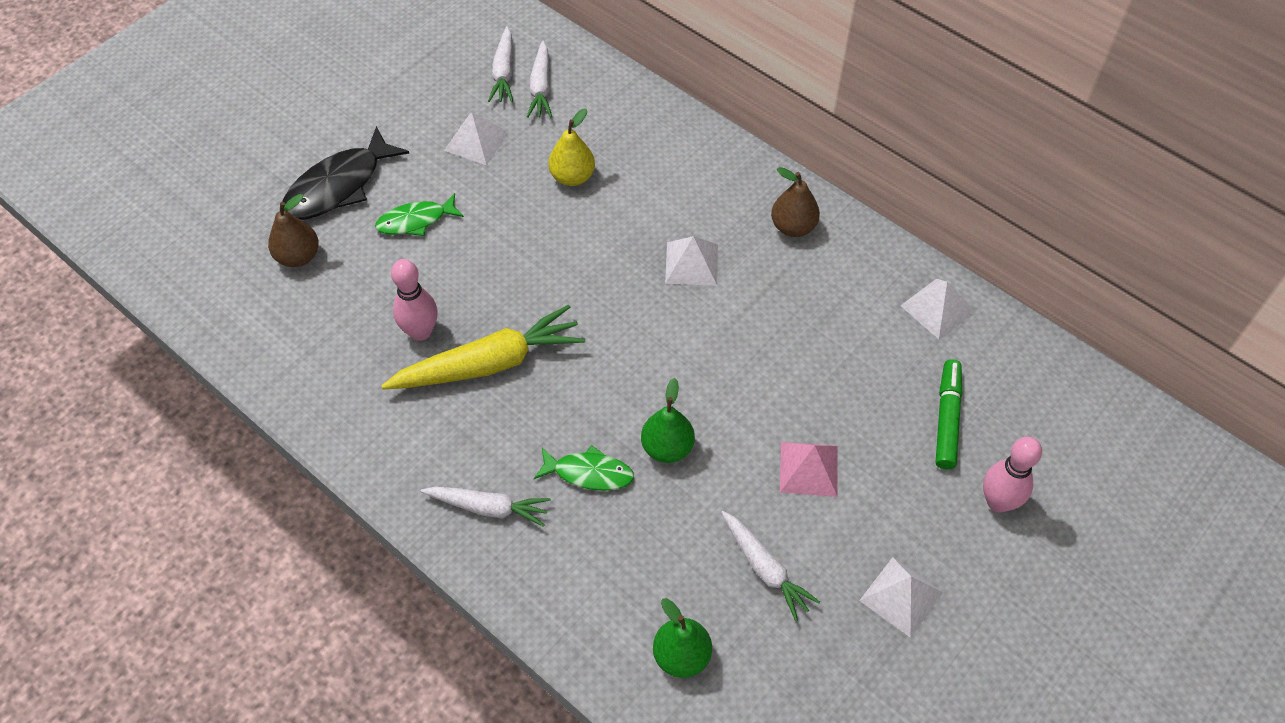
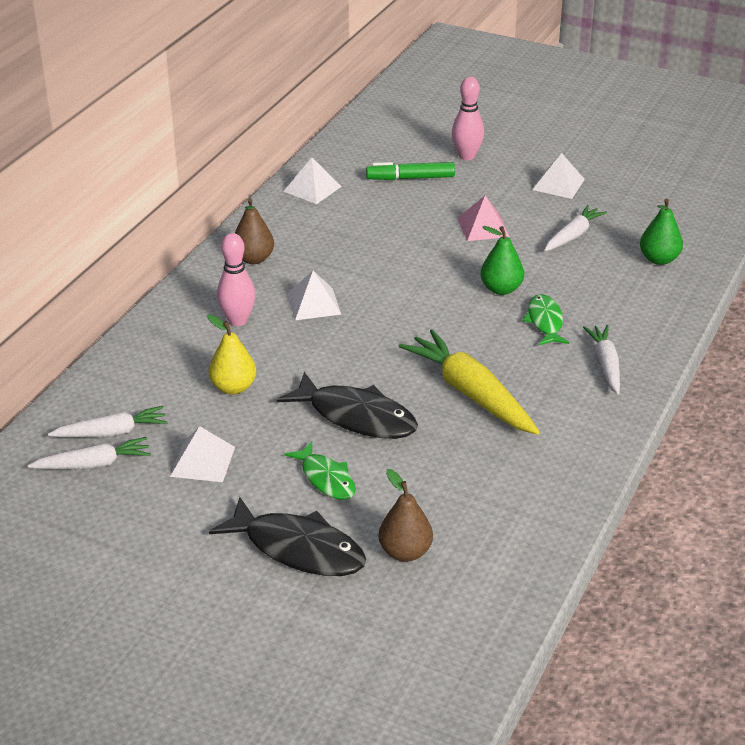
camera: 105 degrees left, 20 degrees down
(420, 332) = (457, 442): pink bowling pin -> pink bowling pin (237, 320)
(491, 261) = (356, 417): none -> black fish

